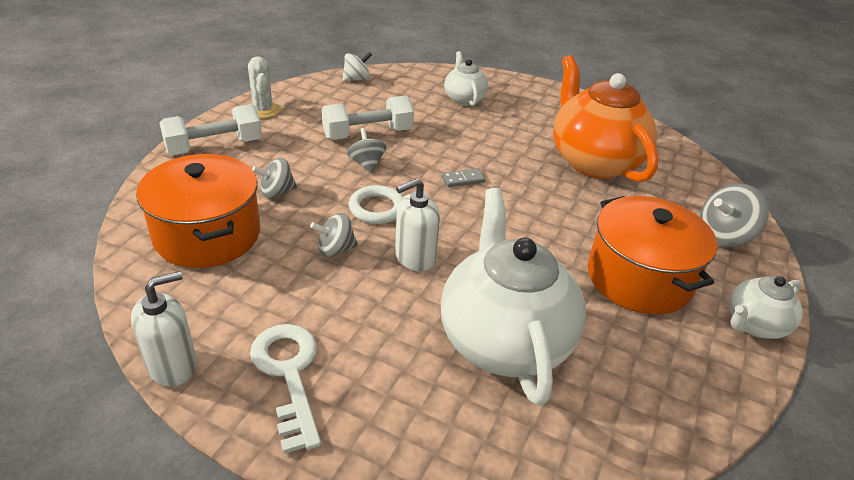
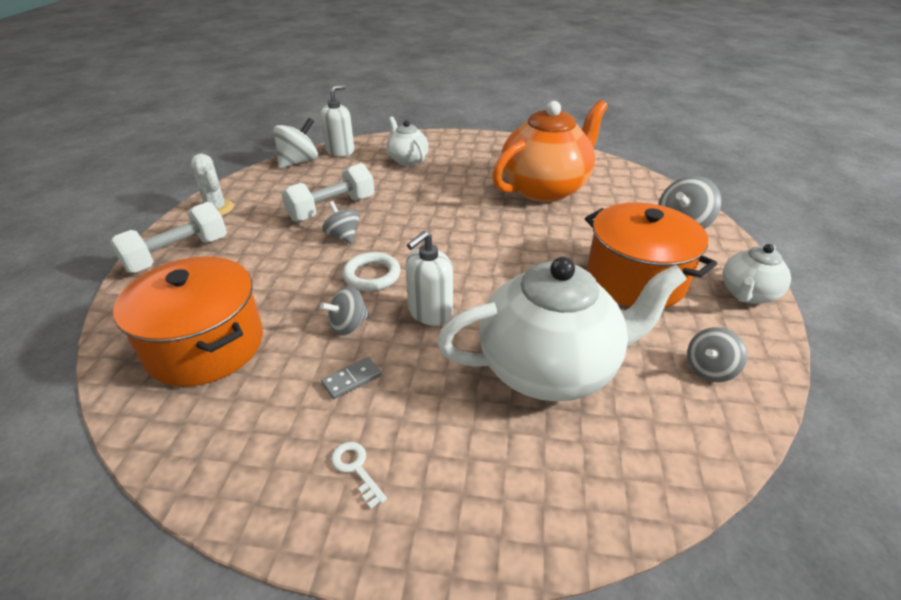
camera: 15 degrees left, 0 degrees up
(173, 365) = (221, 500): white soap dispenser -> white soap dispenser (340, 151)
(277, 192) = (263, 284): grey spinning top -> grey spinning top (709, 369)
(289, 374) = (356, 469): white key -> white key, size x0.47
(356, 79) = (299, 162): white spinning top -> white spinning top, size x1.51
(463, 180) = (440, 230): grey domino -> grey domino (352, 380)
(503, 340) = (550, 368): white teapot -> white teapot turned 105 degrees clockwise
(593, 161) = (545, 189): orange teapot -> orange teapot turned 90 degrees clockwise

